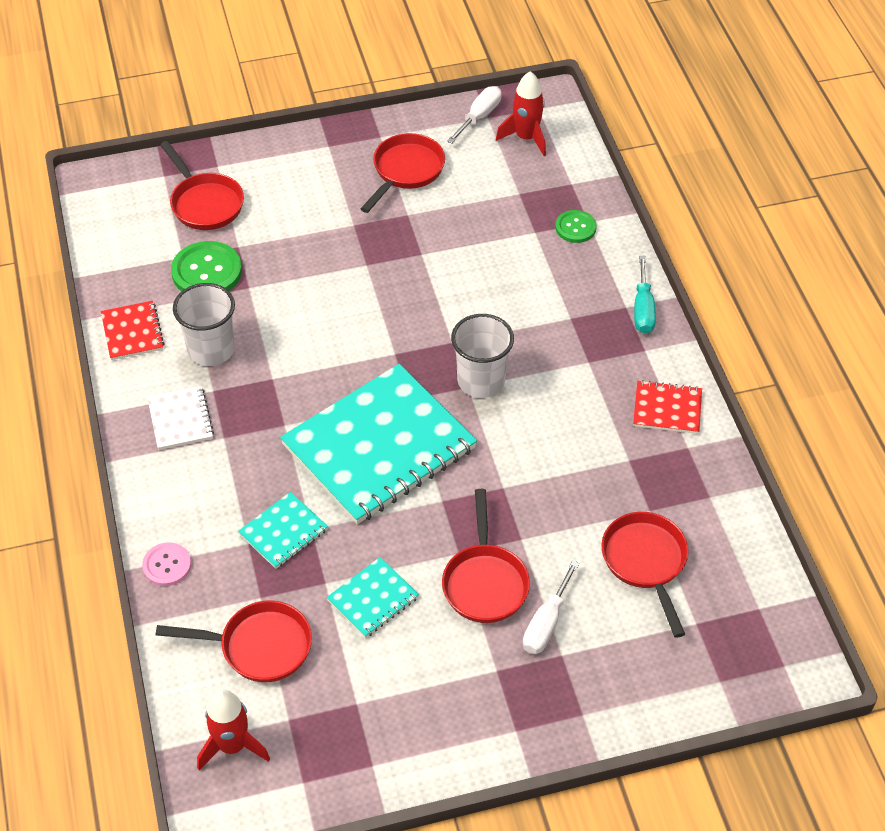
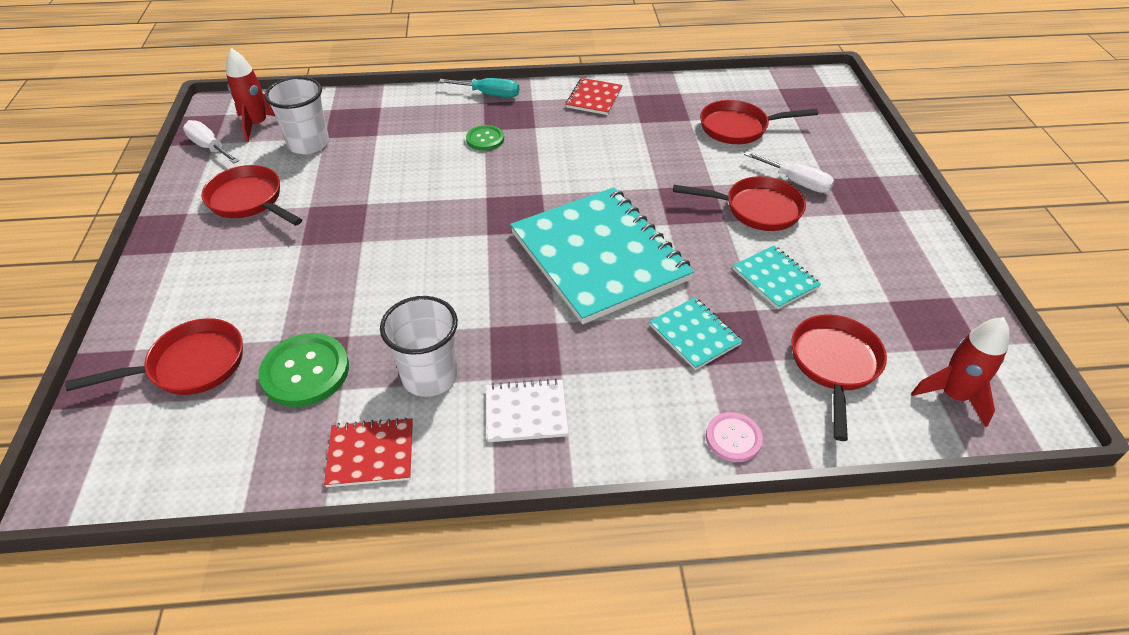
camera: 80 degrees left, 5 degrees down
(481, 381) = (537, 185): white cup -> white cup (308, 144)
(575, 227) = (383, 113): green button -> green button (485, 139)

